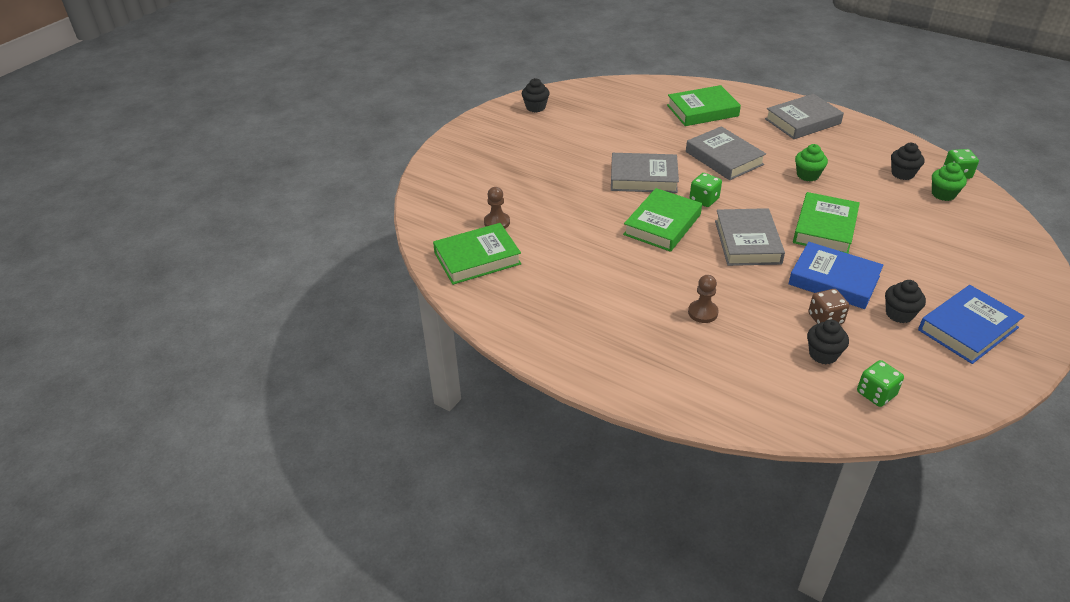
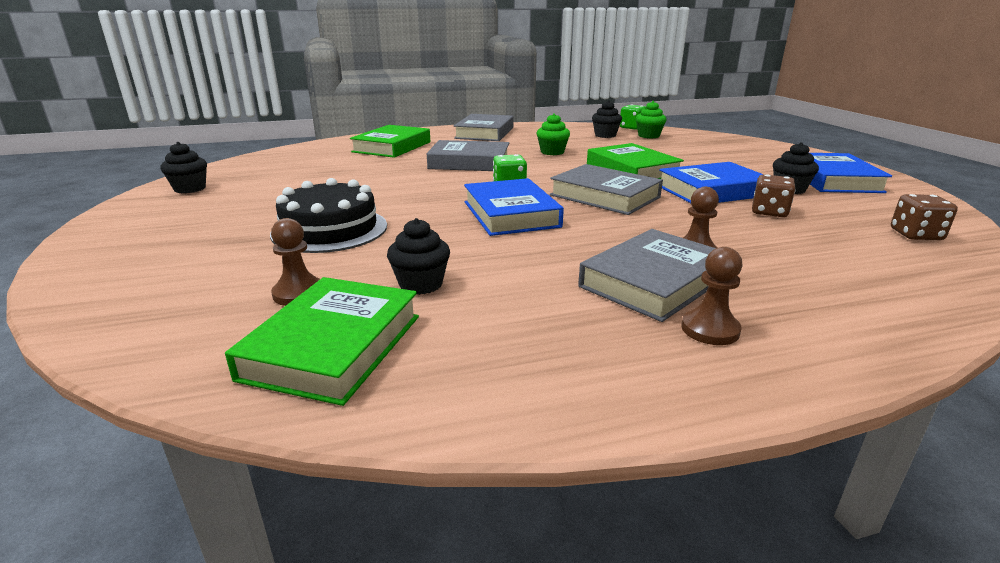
camera: 50 degrees left, 15 degrees down
(558, 184) = (330, 229): none -> black cake
(617, 347) = (710, 329): none -> brown pawn
(643, 178) = (422, 194): grey book -> grey book (654, 282)
(662, 224) = (511, 214): green book -> blue book
(823, 354) = (829, 231): black cupcake -> black cupcake (421, 284)
(876, 394) = (916, 235): green dice -> brown dice

